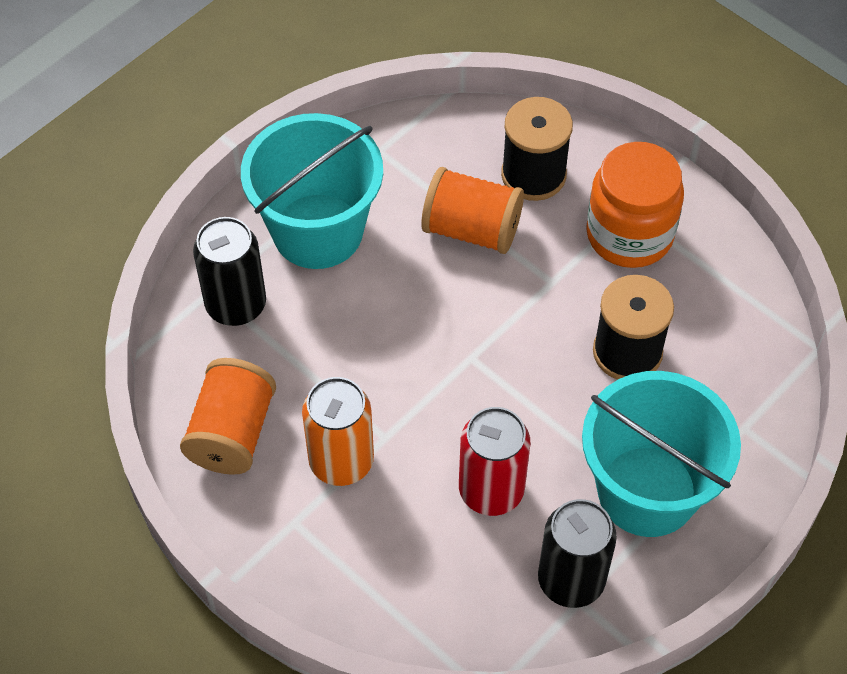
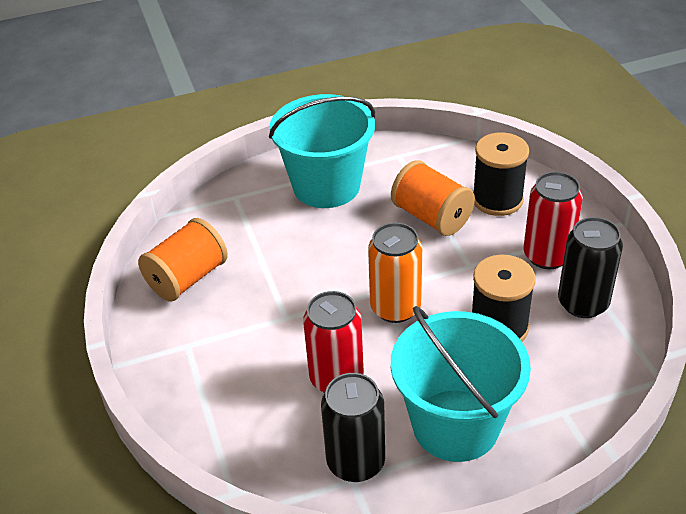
camera: 30 degrees right, 15 degrees down
(236, 305) = (244, 209): black can -> black can (583, 303)
(341, 461) = (245, 320): orange can -> orange can (395, 308)
(629, 234) = (547, 256): orange jar -> red can

